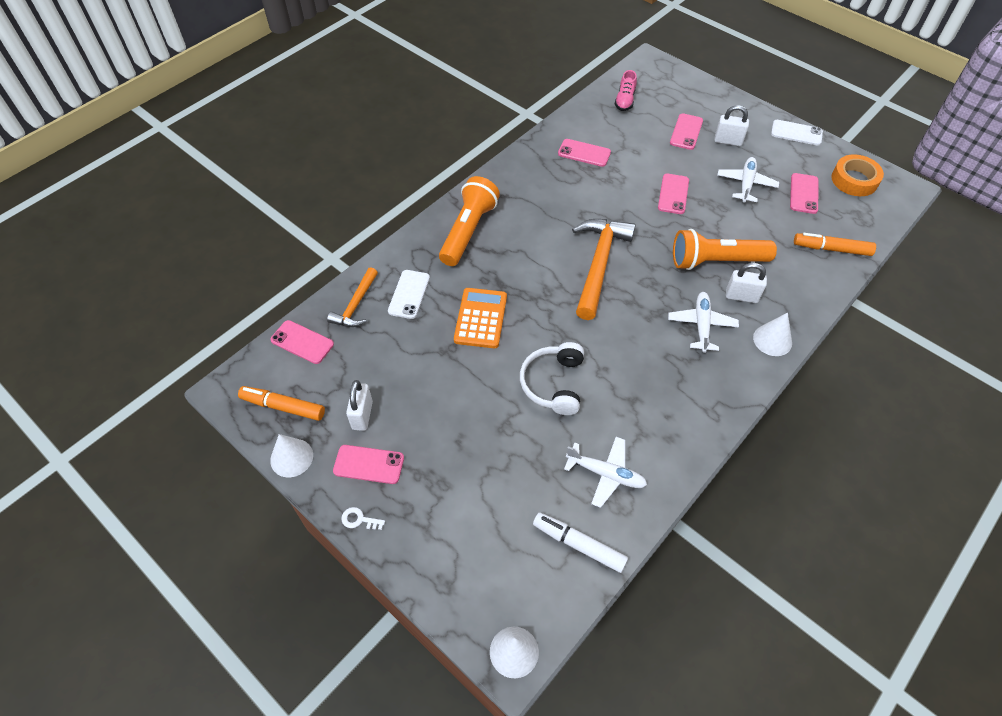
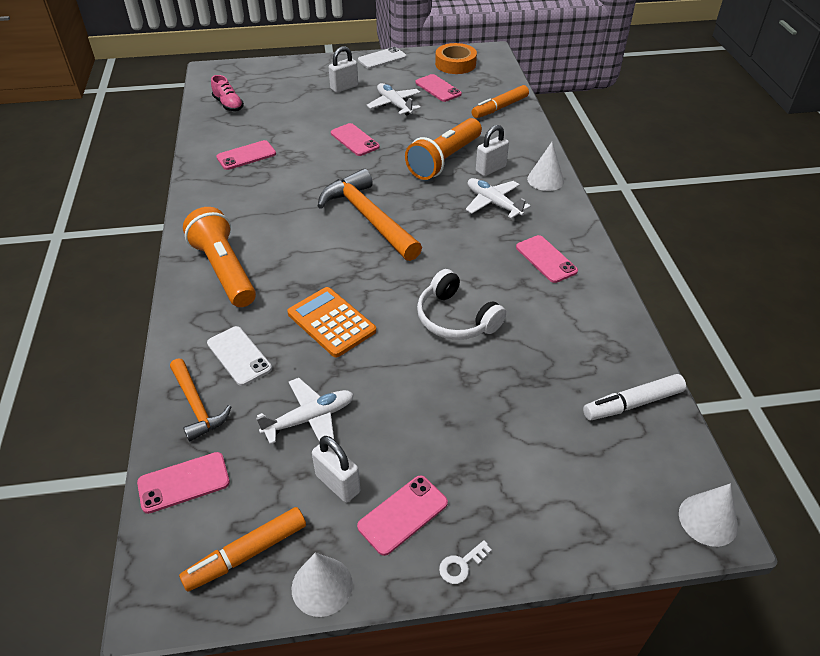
camera: 50 degrees left, 10 degrees down
(606, 474) = (578, 342): white plane -> white plane (310, 418)
(686, 132) = (306, 98): pink phone -> pink phone (546, 259)

